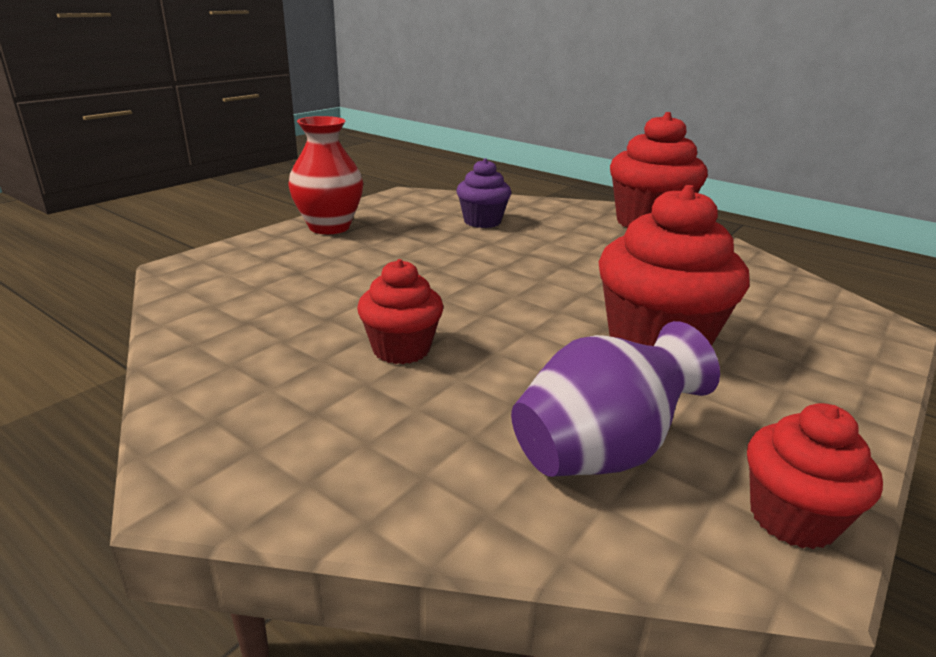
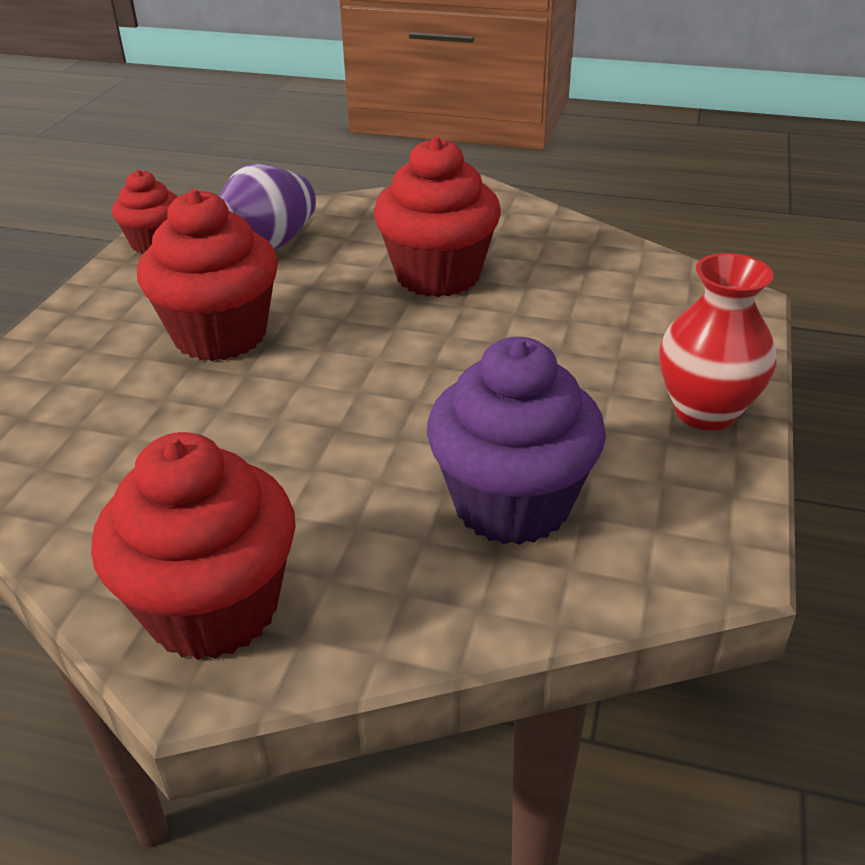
camera: 160 degrees right, 10 degrees up
(401, 349) = (438, 275): red cupcake -> red cupcake, size x1.73
(482, 221) = (512, 504): purple cupcake -> purple cupcake, size x1.73

